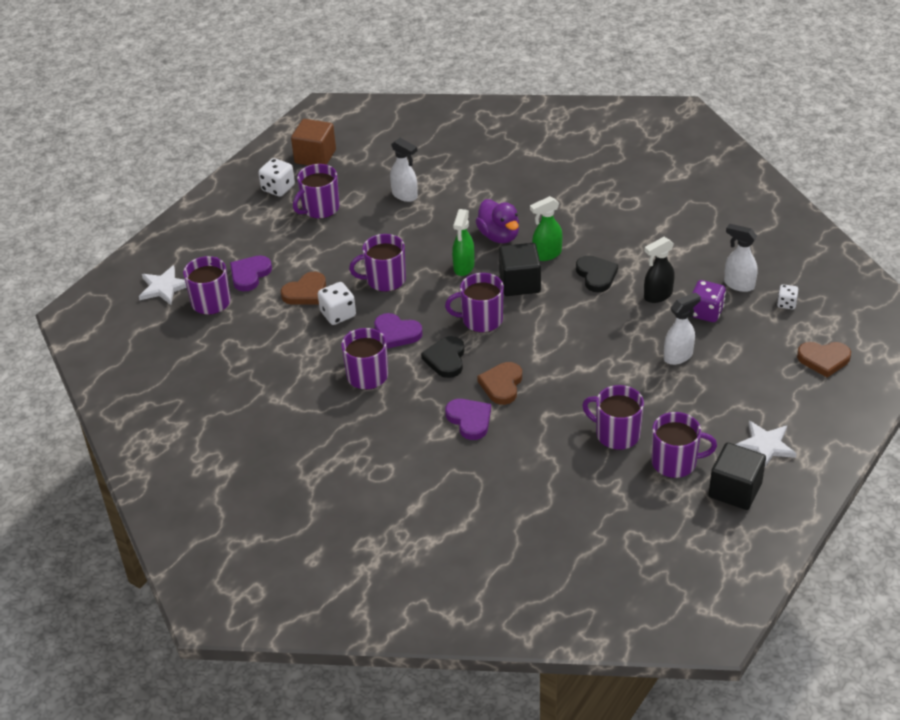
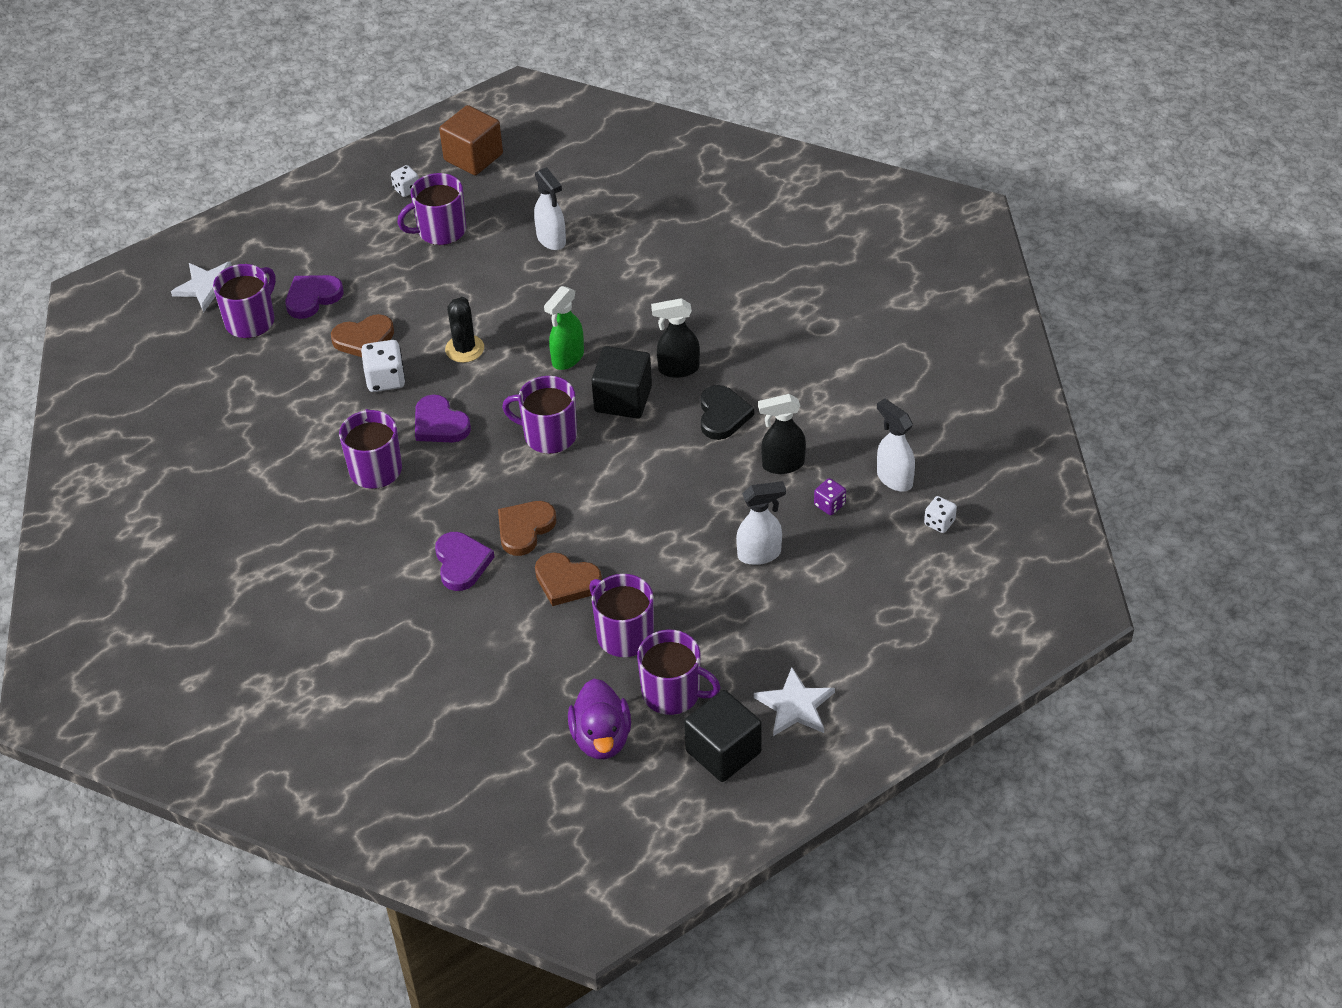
camera: 20 degrees right, 5 degrees up
(278, 188) = (406, 189): white dice -> white dice, size x0.62
(385, 280) = (464, 349): purple mug -> black cactus
(446, 359) = (478, 475): black heart -> none
(499, 236) = (634, 327): purple duck -> purple duck (601, 738)
(546, 254) = (678, 369): green spray bottle -> black spray bottle
(706, 312) = (829, 505): purple dice -> purple dice, size x0.62
(824, 359) = (940, 613): brown heart -> brown heart (566, 581)

